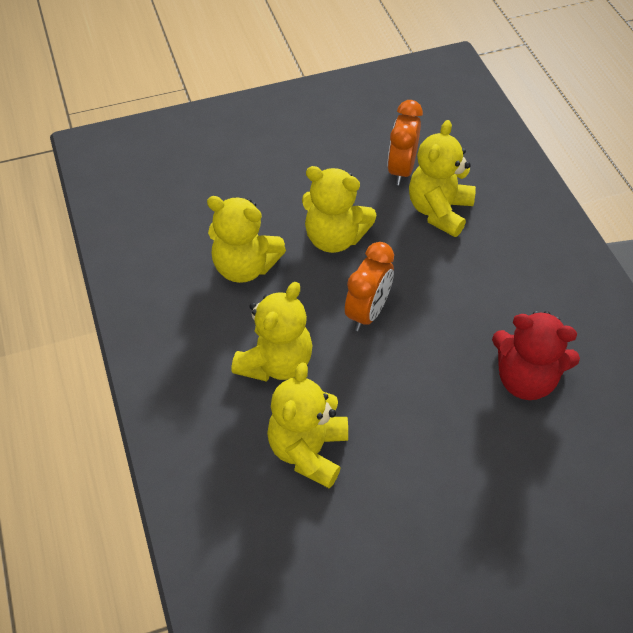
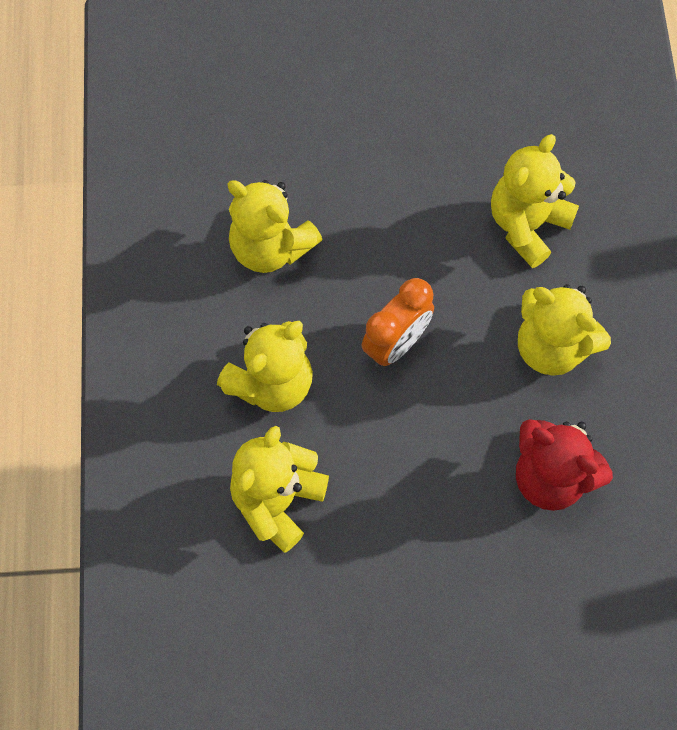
camera: 15 degrees right, 15 degrees up
(334, 238) = (387, 233): yellow teddy bear -> yellow teddy bear (552, 346)
(401, 169) = (500, 153): orange clock -> none

